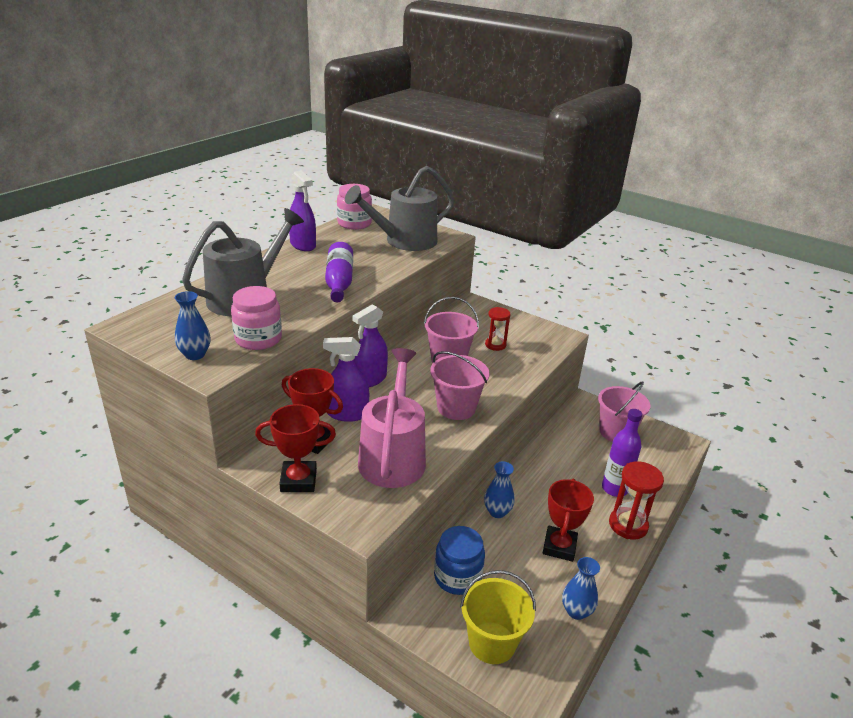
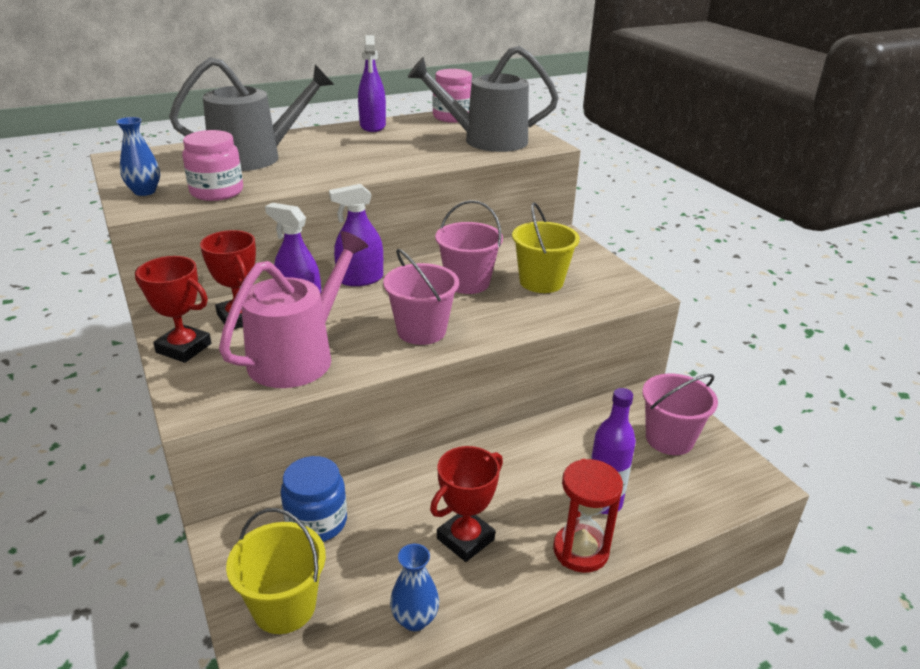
camera: 30 degrees right, 0 degrees up
(339, 282) = (364, 162): purple bottle -> none
(495, 345) = (541, 282): red hourglass -> yellow bucket
(497, 512) = (428, 473): blue vase -> none

